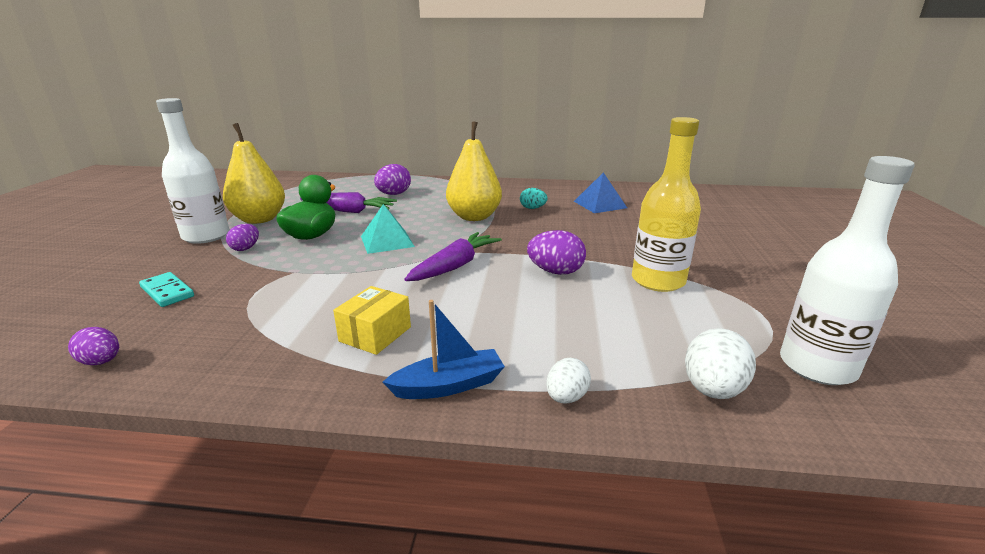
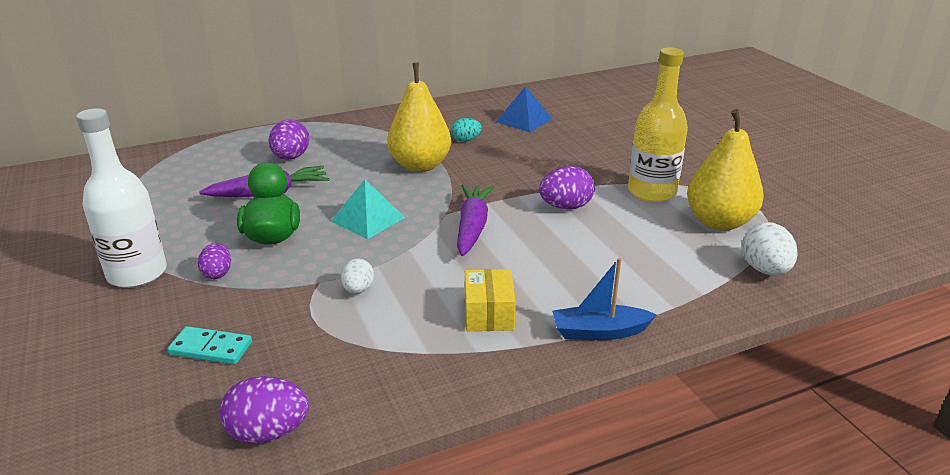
camera: 30 degrees left, 5 degrees up
(101, 362) = (268, 432): purple egg -> purple egg, size x1.57
(259, 219) = (171, 233): yellow pear -> yellow pear (719, 222)
(449, 385) = (599, 332): blue boat -> blue boat turned 135 degrees counterclockwise
(566, 397) = (685, 309): white egg -> white egg (358, 290)
(817, 366) = (807, 231): white bottle -> none

